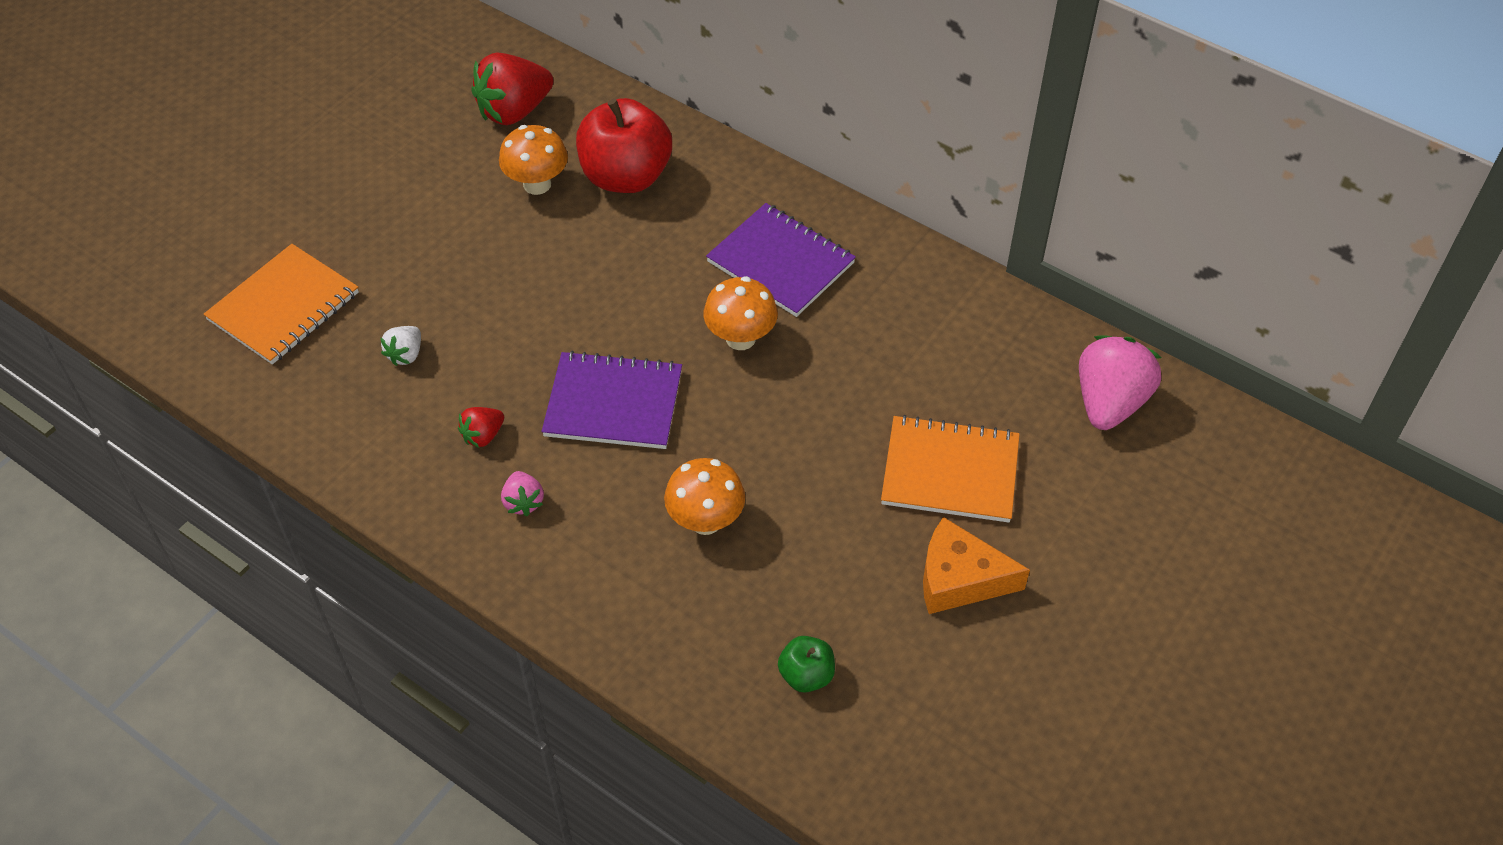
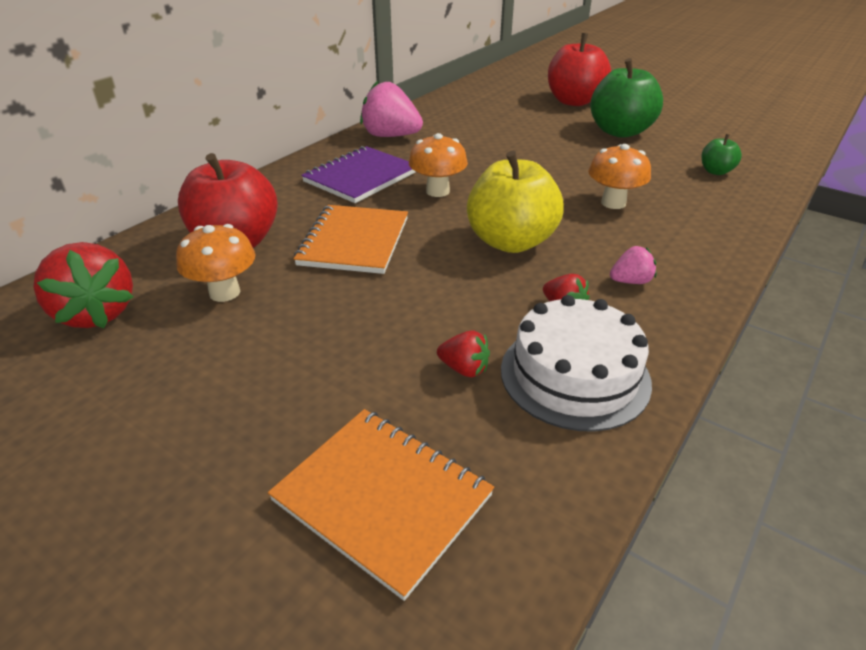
camera: 90 degrees left, 15 degrees down
(385, 431) = (574, 375): none -> white cake
(405, 354) = (464, 369): white strawberry -> red strawberry
(613, 403) = (511, 241): purple notebook -> yellow apple
(950, 471) = (543, 131): orange notebook -> orange notebook (354, 241)
(959, 579) = (620, 131): orange cheese -> green apple
(1101, 535) = (574, 101): none -> red apple
(1109, 402) = (483, 96): pink strawberry -> pink strawberry (391, 136)

